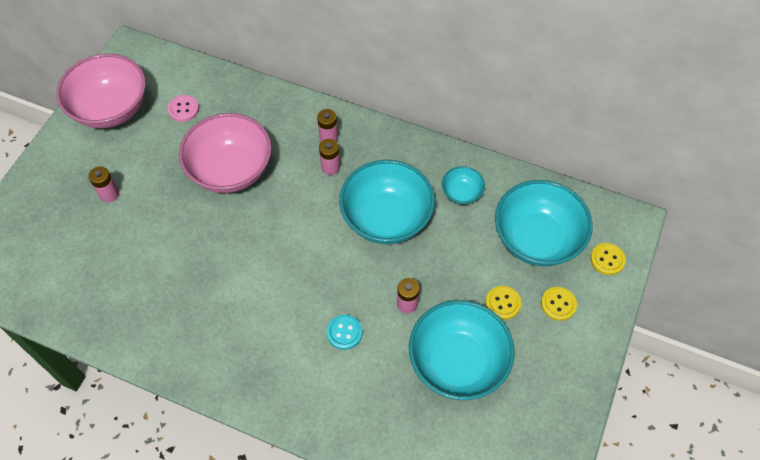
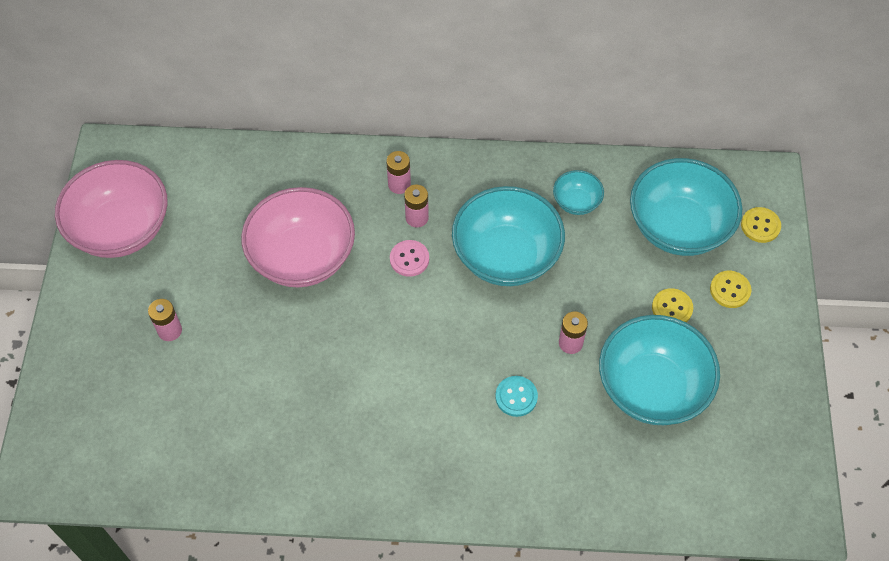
camera: 20 degrees left, 0 degrees up
(183, 109) = (211, 203): pink button -> pink button (409, 259)

